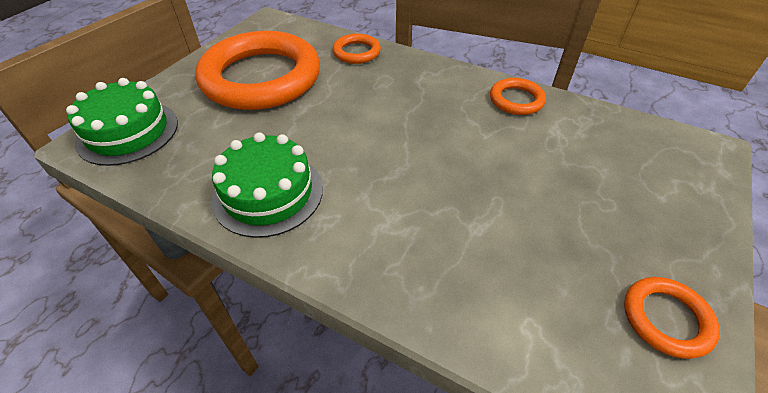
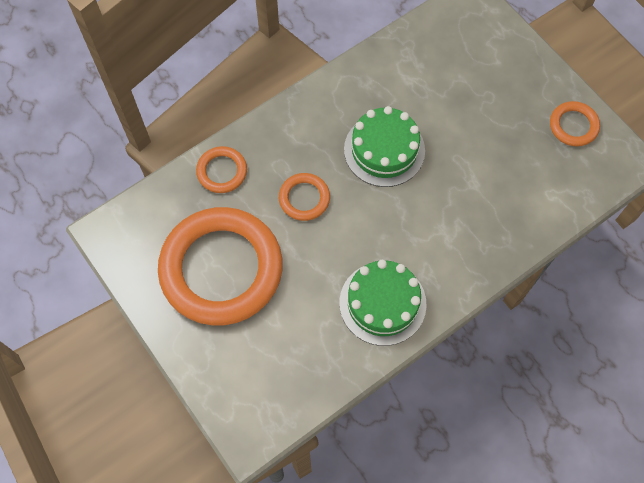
camera: 65 degrees left, 20 degrees up
(128, 132) = (251, 399): green cake -> green cake (384, 150)
(516, 100) = (360, 83): orange ring -> orange ring (304, 198)

